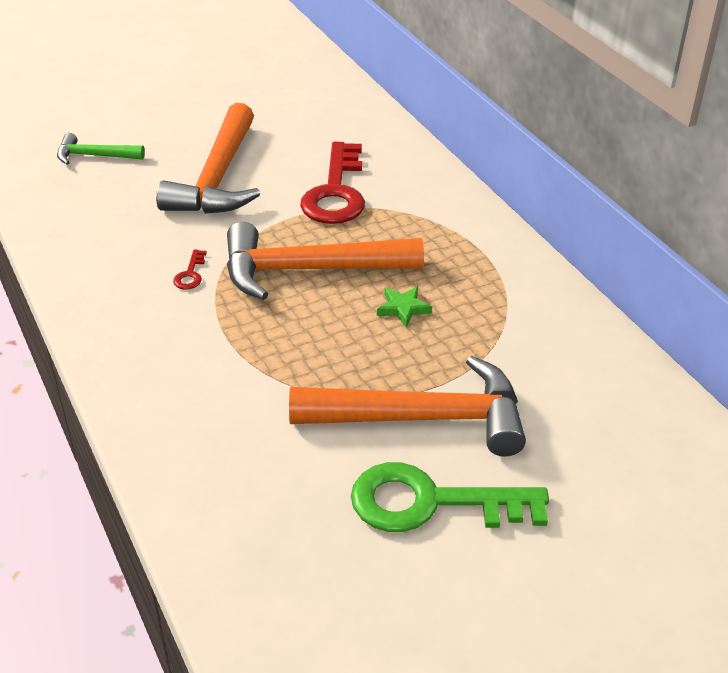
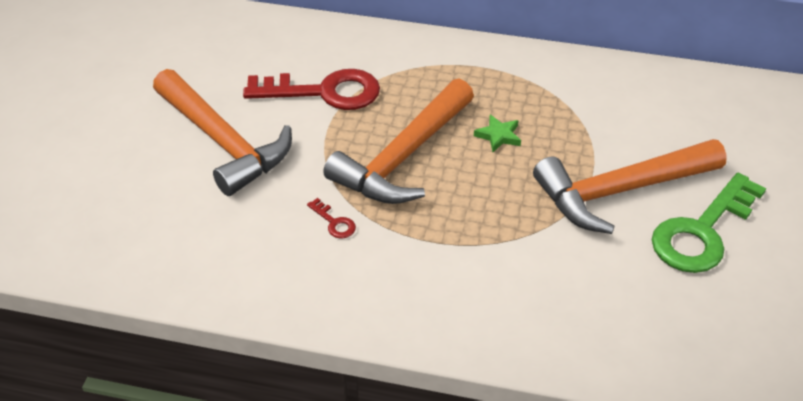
camera: 50 degrees left, 5 degrees up
(94, 156) = (89, 197): green hammer -> none
(336, 192) = (324, 92): red key -> red key turned 45 degrees counterclockwise
(422, 418) = (620, 191): orange hammer -> orange hammer turned 150 degrees counterclockwise

